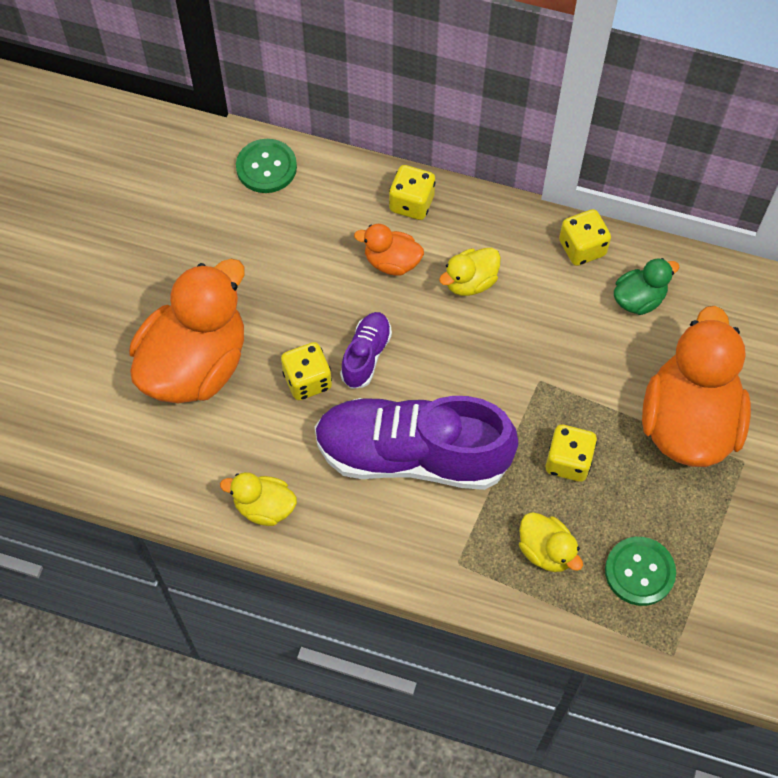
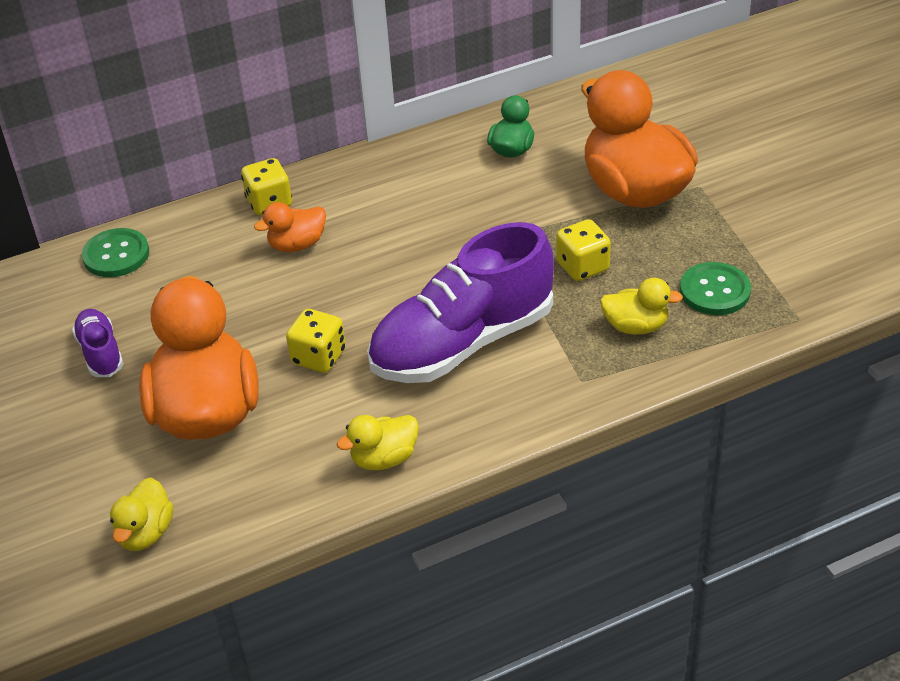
camera: 40 degrees left, 20 degrees down
(366, 355) = (347, 310): purple shoe -> purple shoe (100, 353)
(470, 282) = (375, 217): yellow duck -> yellow duck (145, 533)
(582, 248) = (434, 148): yellow dice -> none

